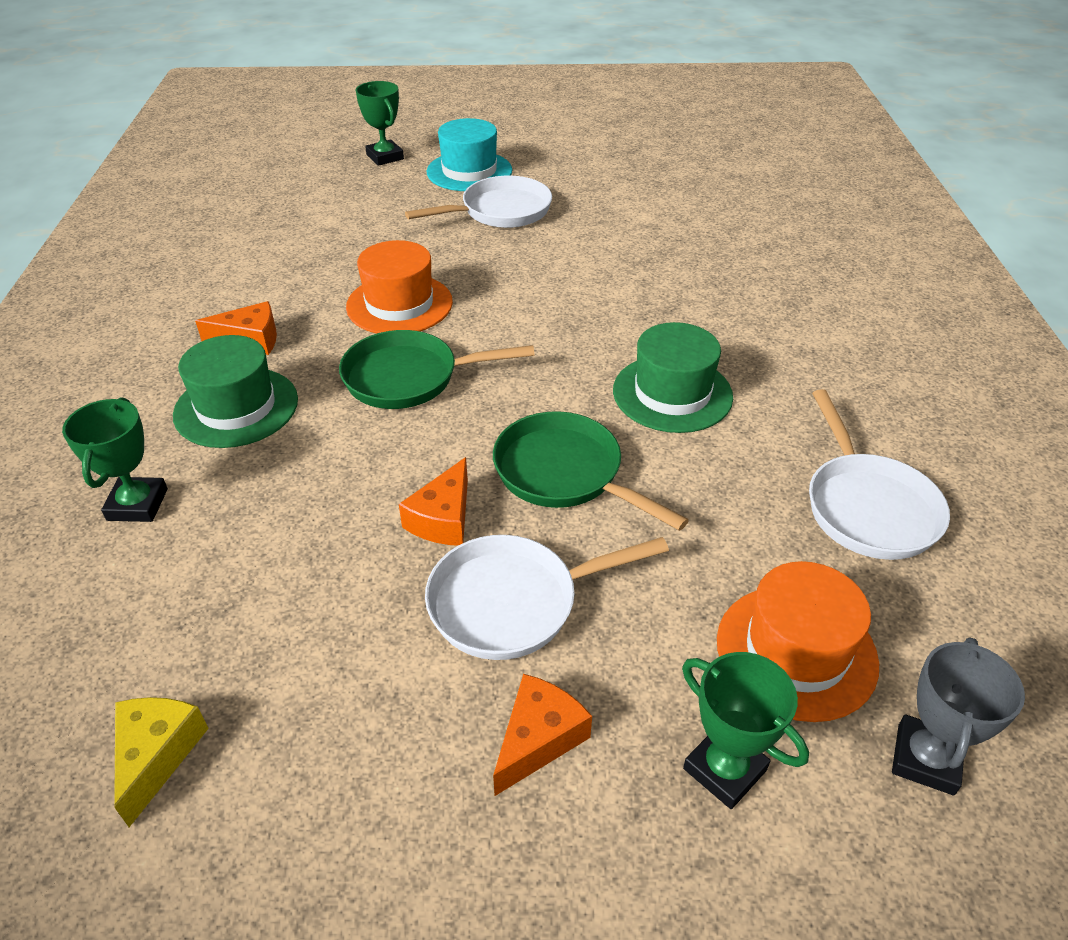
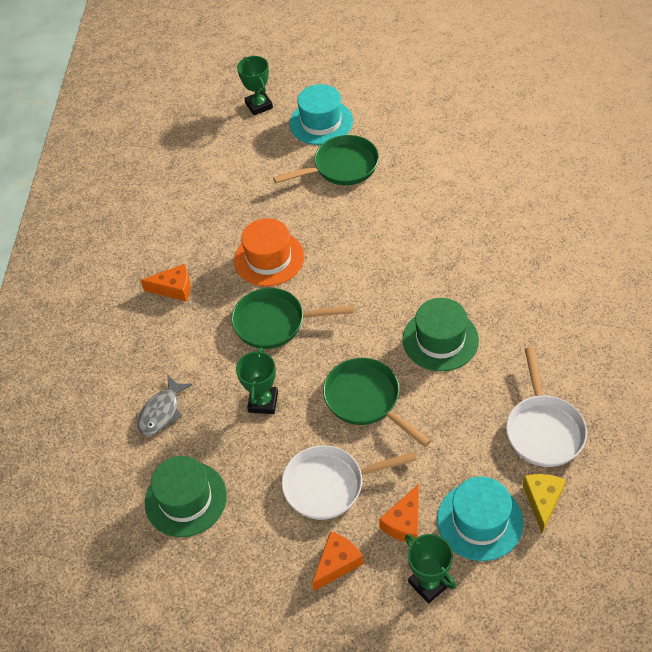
camera: 10 degrees right, 10 degrees up
(137, 504) = (120, 414): green trophy -> green trophy (263, 402)
(157, 755) = (150, 562): yellow cheese -> yellow cheese (542, 501)
(212, 499) = (162, 412): none -> grey fish
(236, 407) = (169, 344): green hat -> green hat (186, 499)
(443, 518) = (293, 429): orange cheese -> orange cheese (404, 522)
(500, 211) = (341, 167): white pan -> green pan
(796, 651) = (479, 521): orange hat -> turquoise hat
(925, 759) = (533, 583): grey trophy -> none

